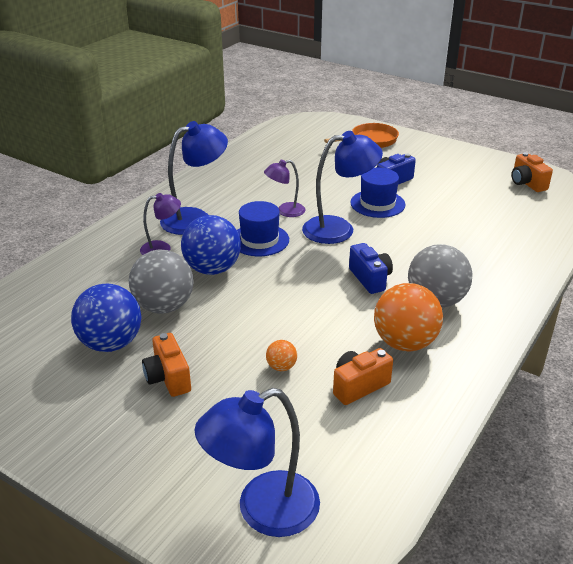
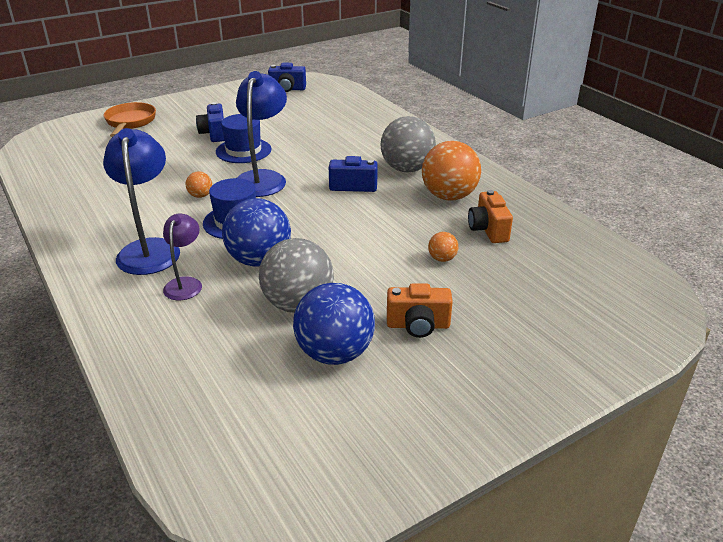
camera: 65 degrees left, 0 degrees up
(263, 511) = (609, 310): blue lamp -> none
(285, 211) = (200, 196): purple lamp -> orange ball
(527, 183) = (287, 89): orange camera -> blue camera

